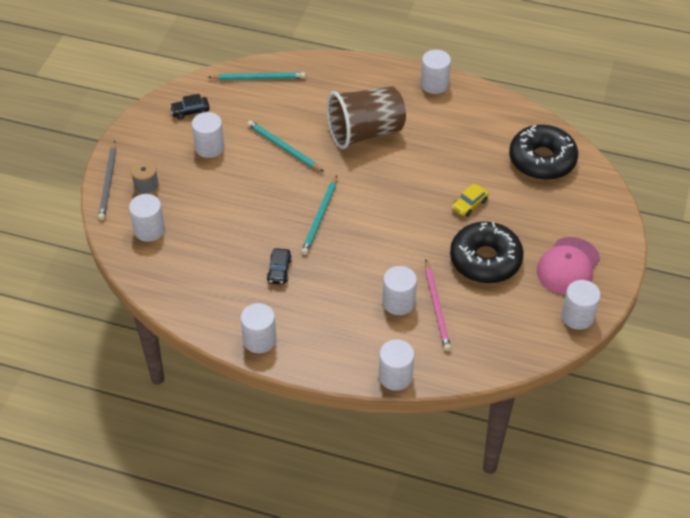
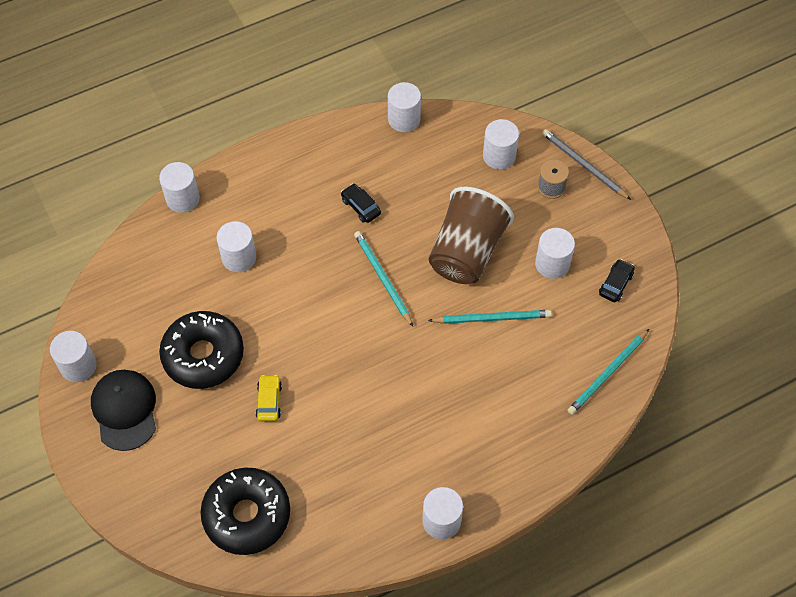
camera: 135 degrees right, 10 degrees up
(259, 340) = (312, 145): white cylinder -> white cylinder (404, 119)
(365, 132) = (442, 399): brown cup -> brown cup (466, 252)
(437, 307) = (204, 278): pink pencil -> none
(568, 266) = (125, 410): pink cap -> black cap

